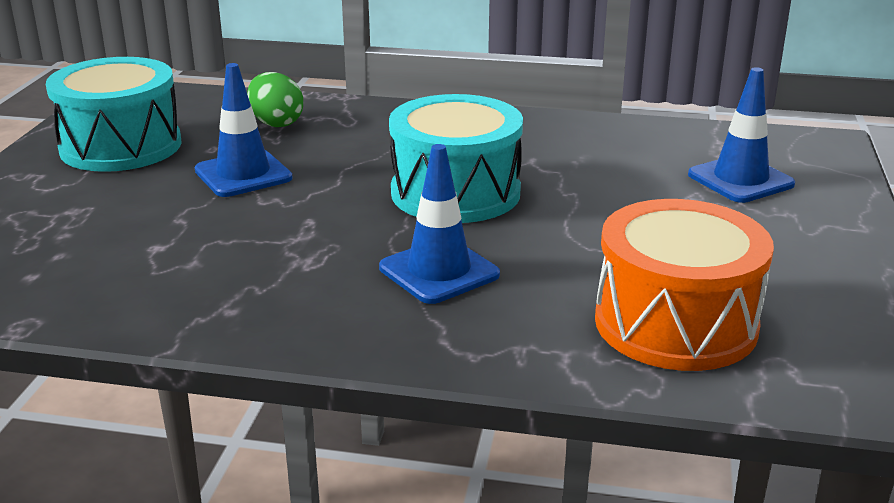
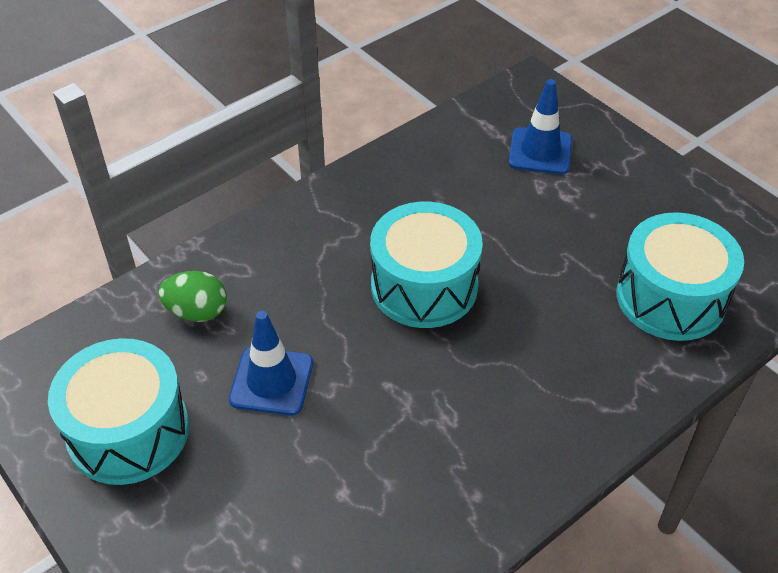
camera: 50 degrees left, 20 degrees up
(439, 271) = (522, 360): blue traffic cone -> none
(675, 323) = (670, 298): orange drum -> turquoise drum

